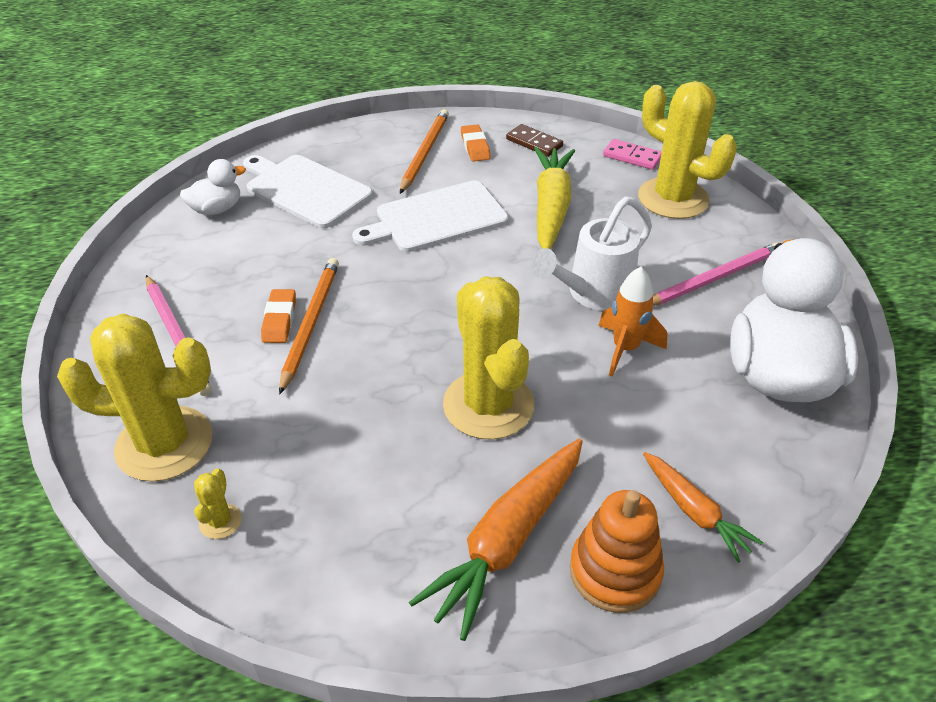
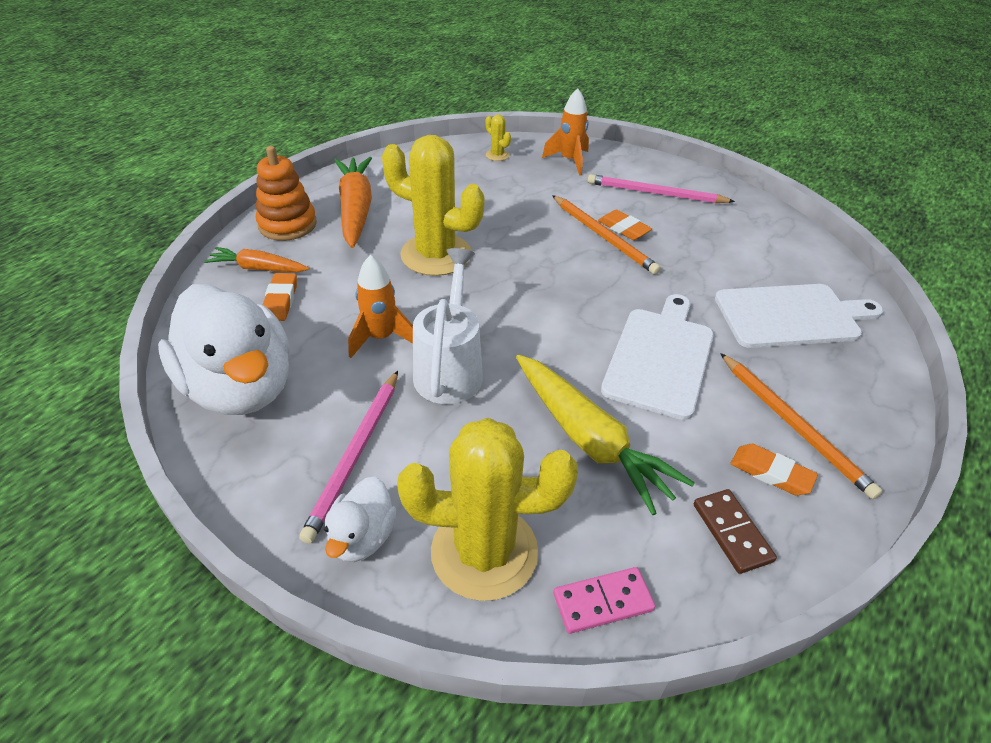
camera: 135 degrees right, 0 degrees up
(164, 444) = (569, 161): yellow cactus -> orange rocket
(217, 209) = (803, 263): white duck -> white duck (362, 537)
(534, 143) = (731, 532): brown domino -> brown domino turned 75 degrees clockwise
(693, 447) = (280, 300): none -> orange eraser

